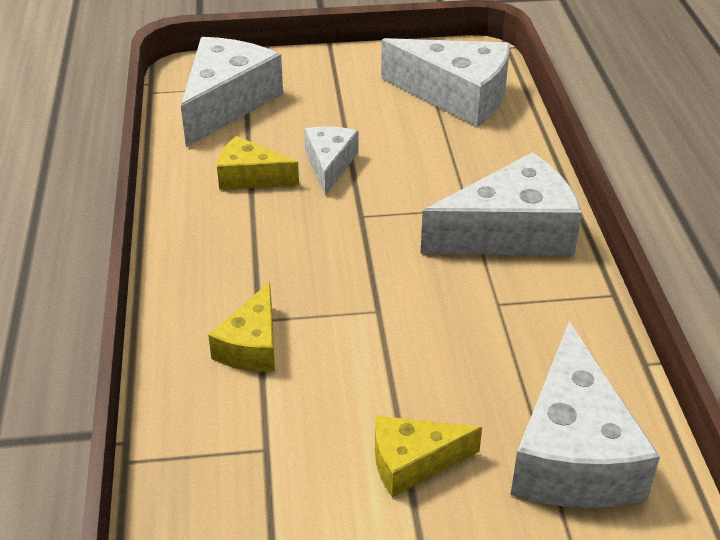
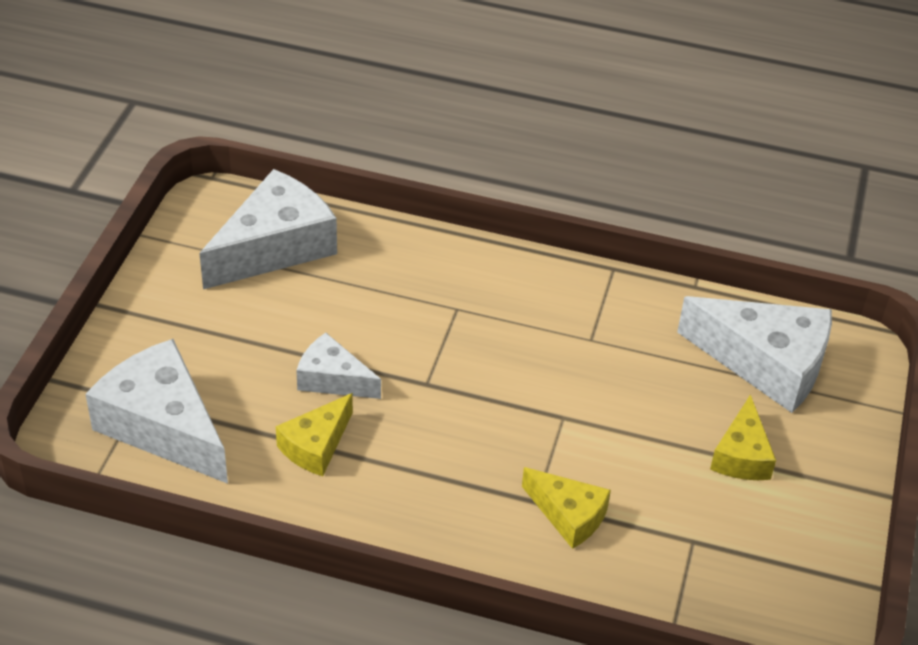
camera: 70 degrees left, 5 degrees up
(511, 232) = (506, 295): white cheese -> none

